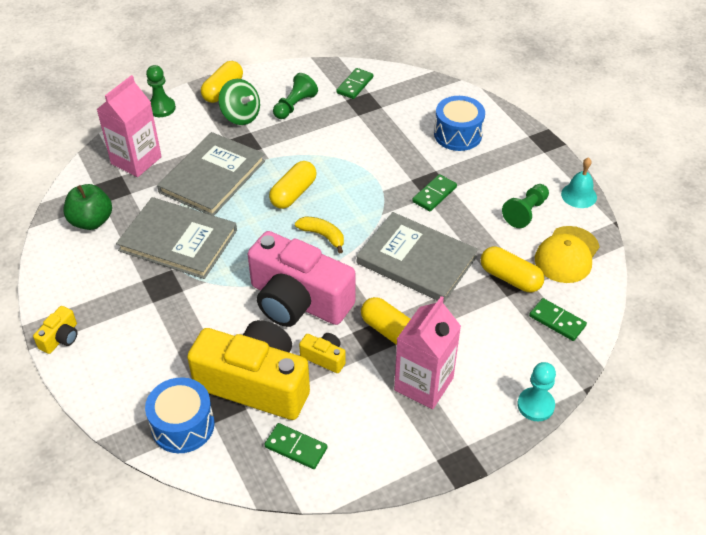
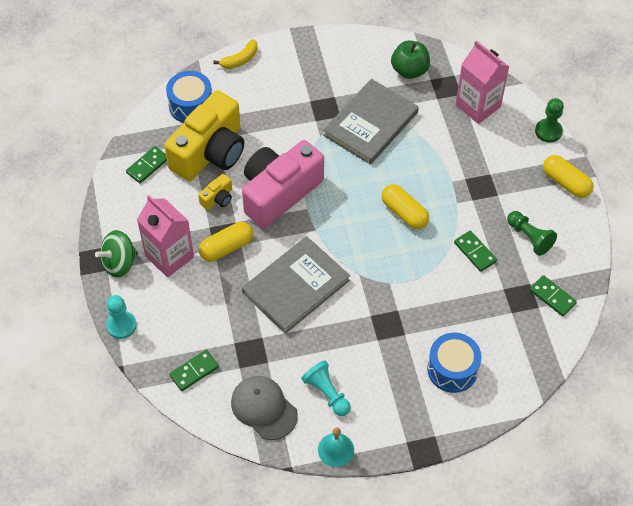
camera: 105 degrees right, 10 degrees up
(61, 338) = (293, 45): yellow camera -> none
(212, 176) = (442, 157): grey book -> none
(241, 116) = (523, 191): green spinning top -> green spinning top (119, 263)
(323, 236) = (345, 224): yellow banana -> yellow banana (240, 59)
(434, 194) = (372, 323): green domino -> green domino (475, 252)
(510, 278) = (252, 352): yellow capsule -> none
(525, 212) = (327, 393): green pawn -> turquoise pawn
(567, 255) = (264, 408): yellow cap -> grey cap

